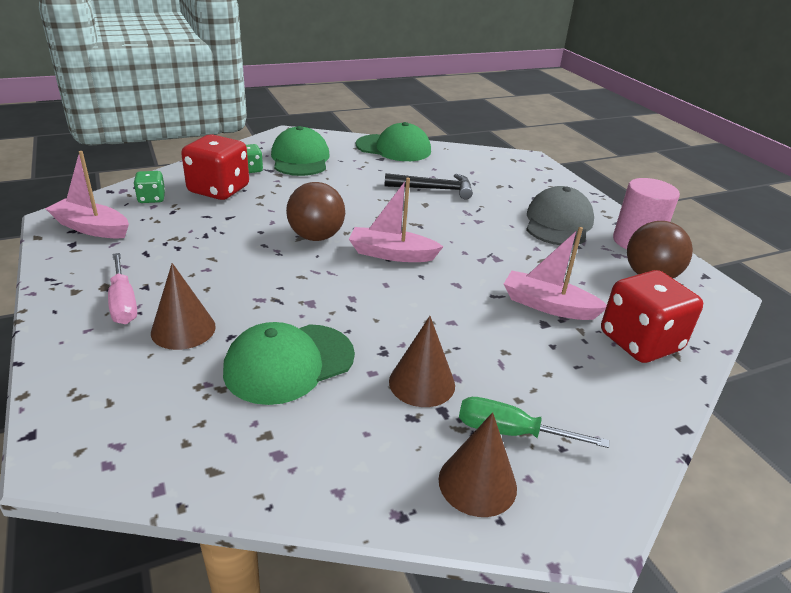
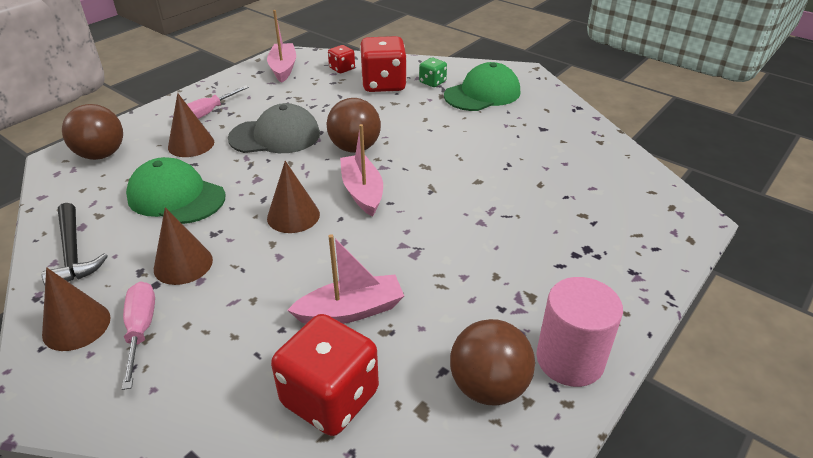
camera: 65 degrees right, 5 degrees up
(111, 410) = (101, 155): none -> brown ball
(151, 198) = (342, 69): green dice -> red dice
(393, 148) = (576, 127): green cap -> none
(396, 298) = (293, 216): none -> brown cone
(434, 189) = (516, 176): black hammer -> black hammer (73, 253)
(511, 432) = (141, 330): green screwdriver -> pink screwdriver
(548, 306) = (350, 311): pink boat -> pink boat turned 75 degrees clockwise
(558, 223) = (542, 280): grey cap -> grey cap (275, 136)

